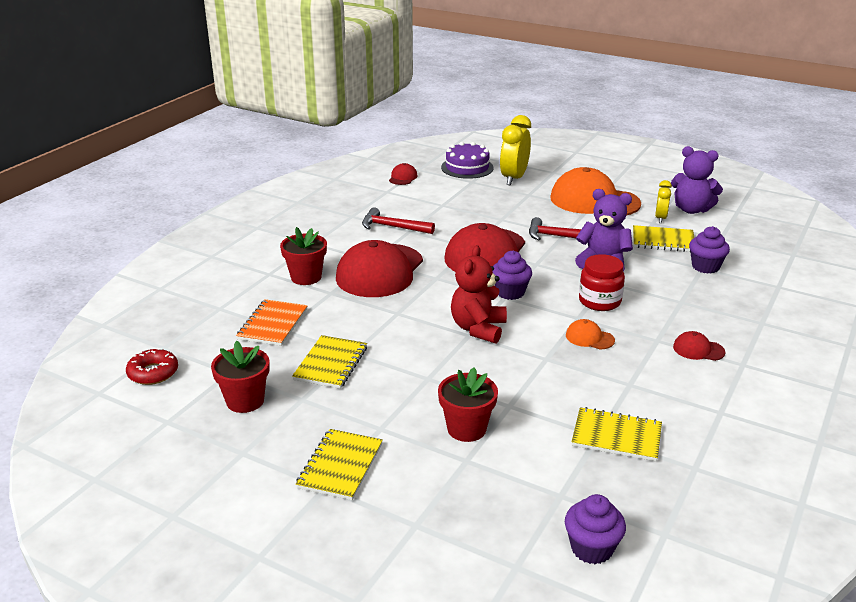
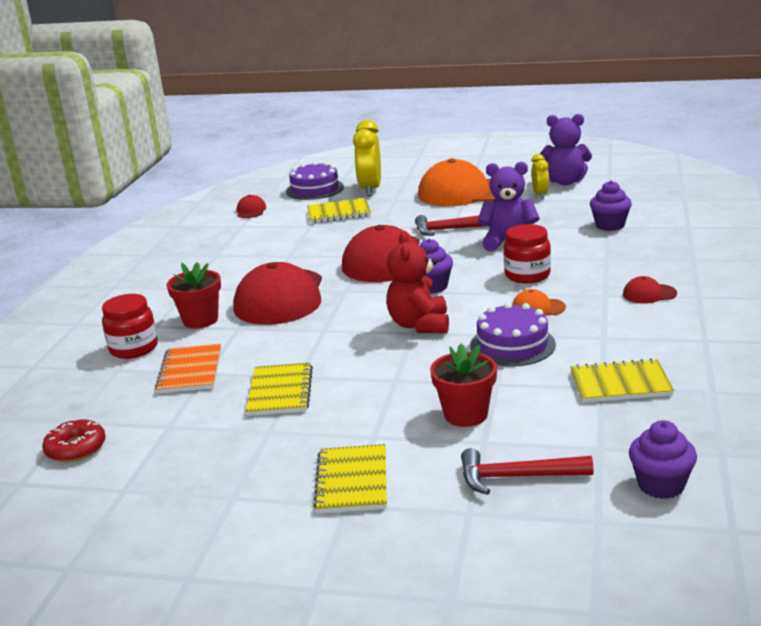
camera: 15 degrees left, 5 degrees down
(242, 291) = (134, 348): none -> red jar
(245, 401) = (204, 448): red flower pot -> none
(392, 227) = (268, 256): red hammer -> red hammer (516, 477)
(545, 370) = (512, 345): none -> purple cake
(663, 241) = (555, 212): yellow notebook -> yellow notebook (338, 213)

